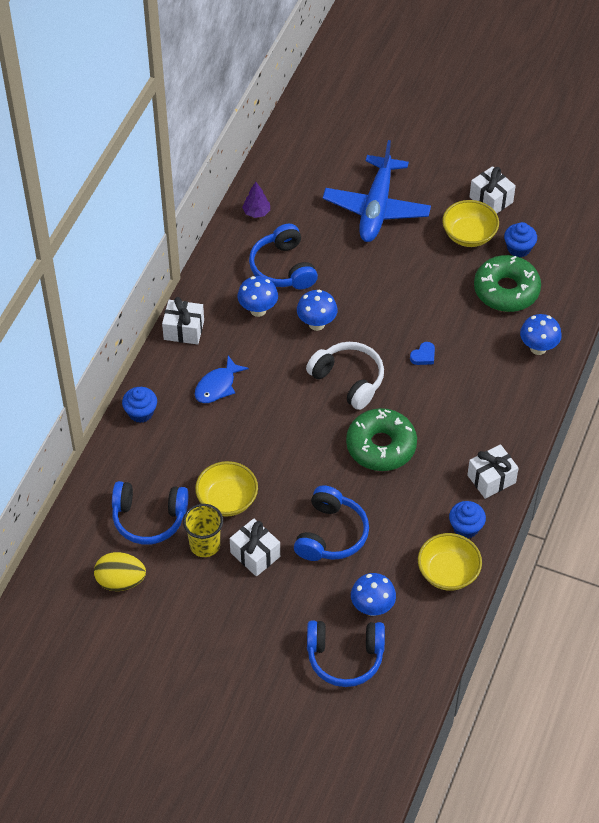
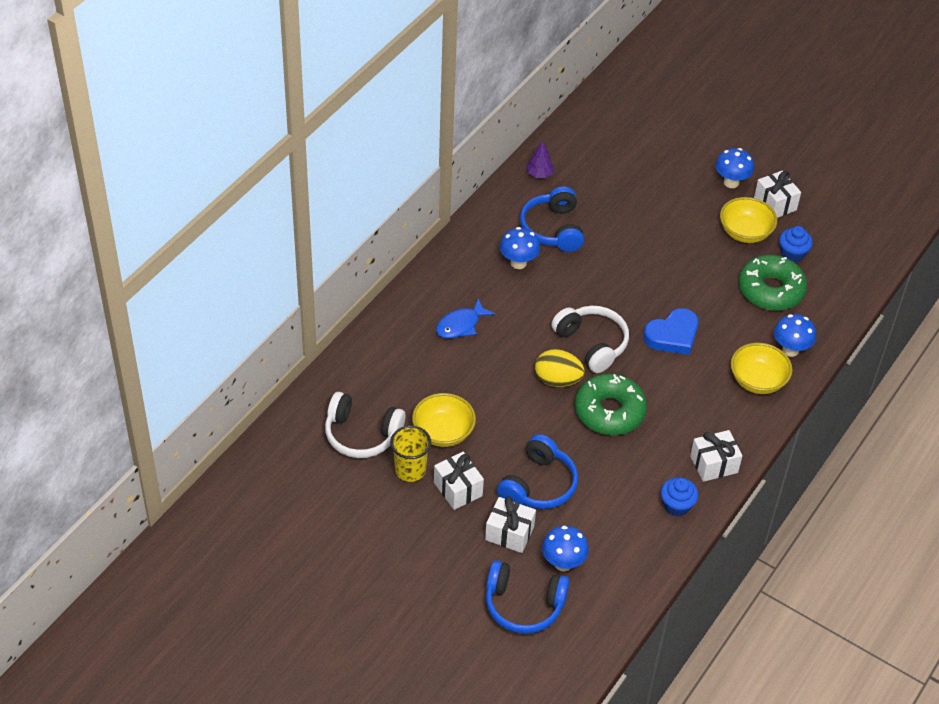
camera: 10 degrees right, 5 degrees down
(120, 581) = (318, 487): yellow egg -> yellow egg (557, 380)
(141, 413) = (379, 335): blue cupcake -> none
(149, 518) = (362, 434): blue headphones -> white headphones
(184, 330) = (441, 268): white gift -> white gift (509, 533)
(316, 324) = (573, 286): blue mushroom -> blue mushroom (731, 182)
(376, 208) = (658, 191): blue plane -> none
(423, 356) = (672, 335): blue heart -> blue heart, size x2.02
(448, 572) = (648, 545): yellow bowl -> yellow bowl (757, 380)

